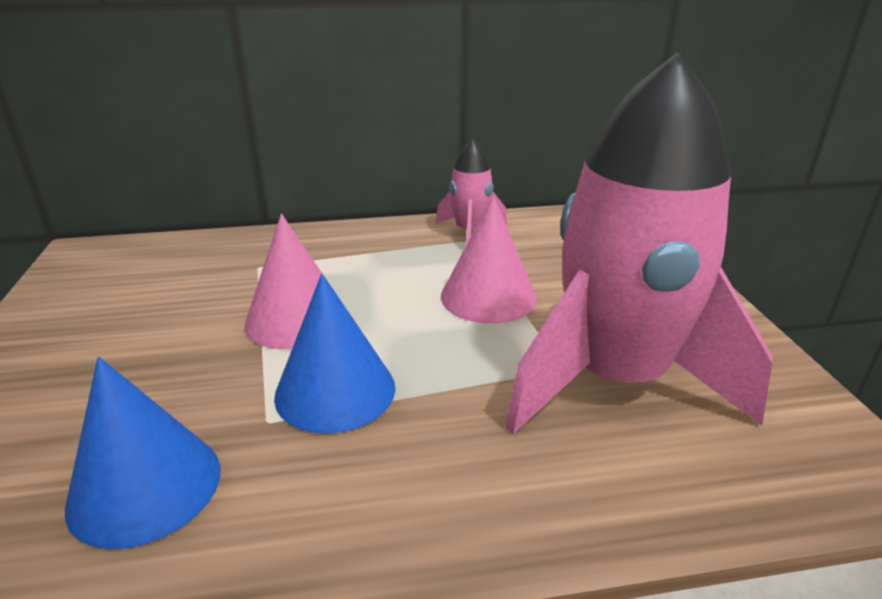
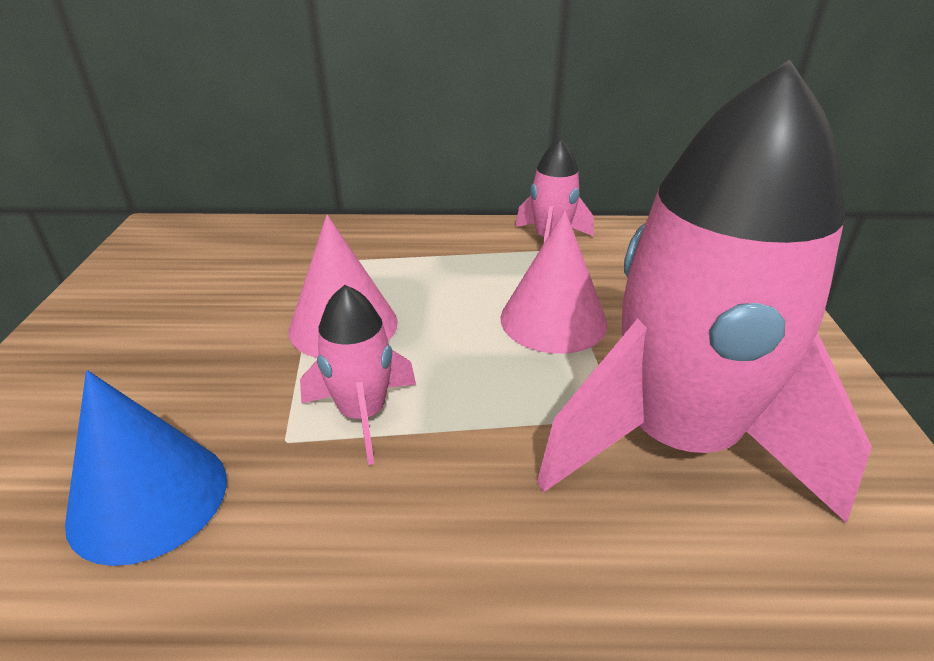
camera: 10 degrees right, 5 degrees up
(335, 391) = (363, 414): blue cone -> pink rocket

